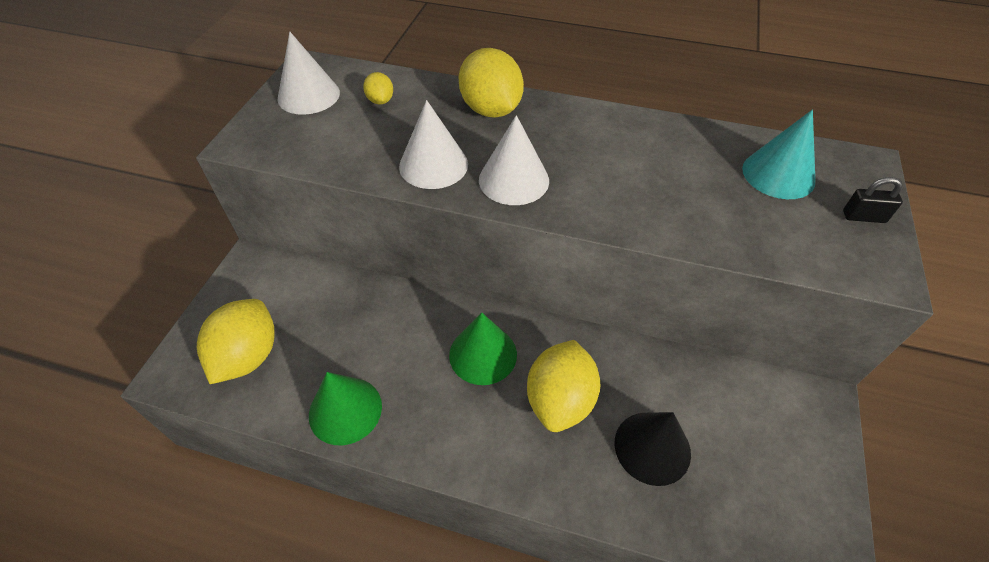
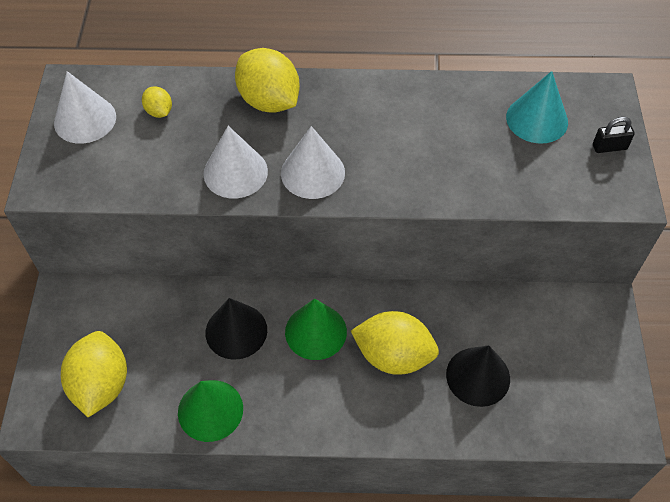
camera: 15 degrees left, 5 degrees up
(401, 334) = (236, 331): none -> black cone
(560, 400) = (393, 356): yellow lemon -> yellow lemon turned 75 degrees counterclockwise

